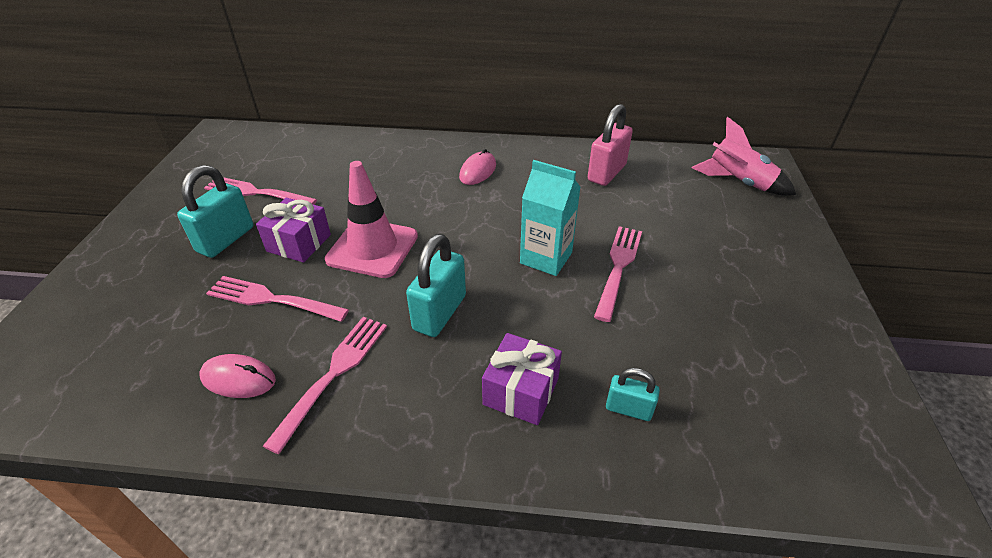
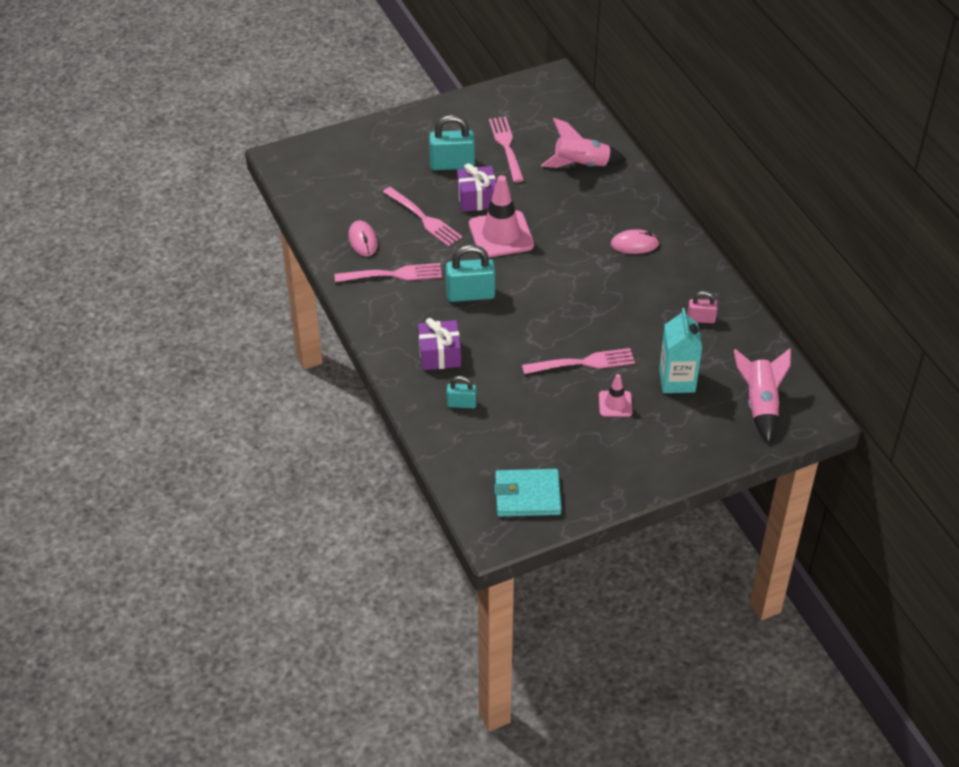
camera: 60 degrees right, 5 degrees up
(273, 299) = (423, 218): pink fork -> pink fork turned 150 degrees clockwise
(342, 160) = (581, 165): none -> pink rocket
(546, 258) = (562, 323): turquoise carton -> turquoise carton (677, 380)
(606, 173) = (701, 319): pink padlock -> pink padlock, size x0.57
(628, 409) = (461, 404): turquoise padlock -> turquoise padlock turned 75 degrees counterclockwise
(696, 269) = (615, 404): none -> pink traffic cone
(835, 413) = (527, 496): none -> turquoise wallet

